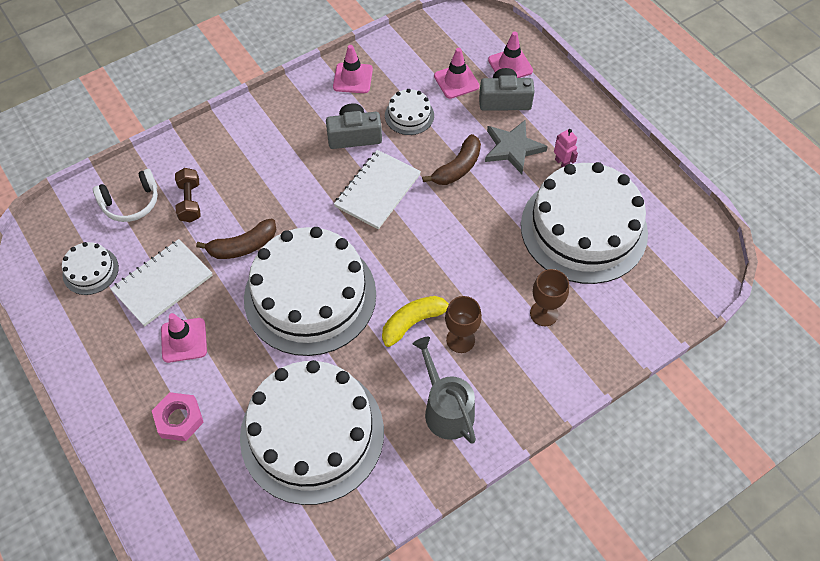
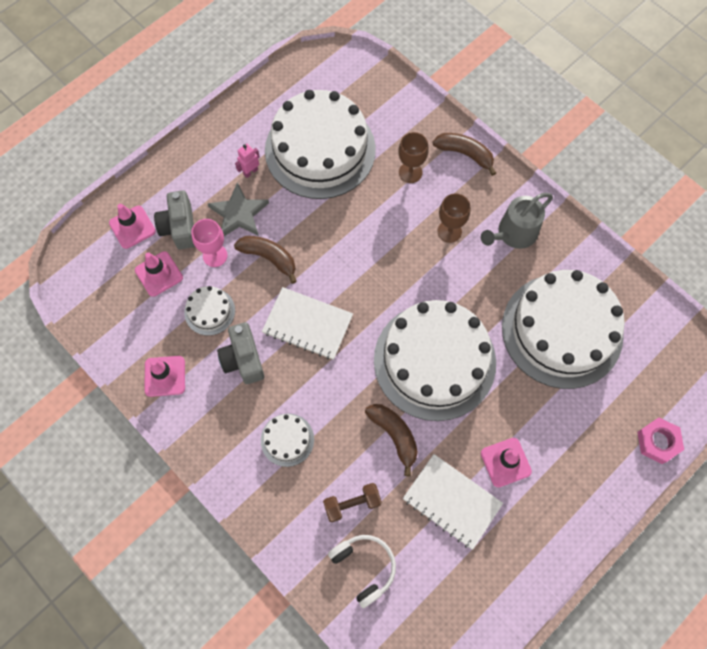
camera: 100 degrees left, 10 degrees up
(90, 270) = (453, 581): white cake -> white cake (287, 440)
(179, 419) = (580, 443): pink nut -> pink nut (658, 441)
(414, 322) = (441, 269): yellow banana -> none
(468, 125) = (215, 255): none -> pink goblet
(563, 378) = (465, 154): none -> brown banana

